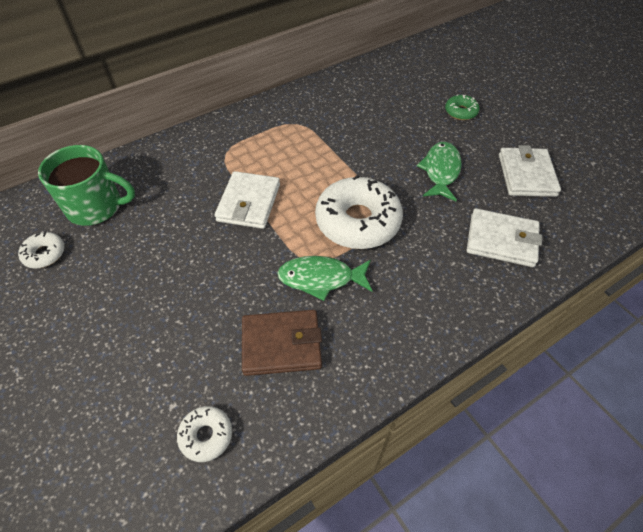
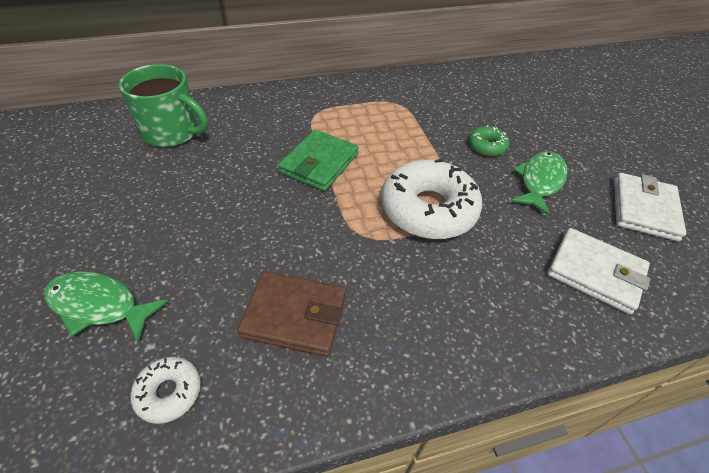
camera: 15 degrees right, 5 degrees down
(45, 254) = (105, 161): white donut -> none
(248, 203) = (319, 163): white wallet -> green wallet
(320, 278) = (365, 257): green fish -> green fish (99, 305)
(461, 112) = (580, 129): green donut -> green donut (487, 146)

